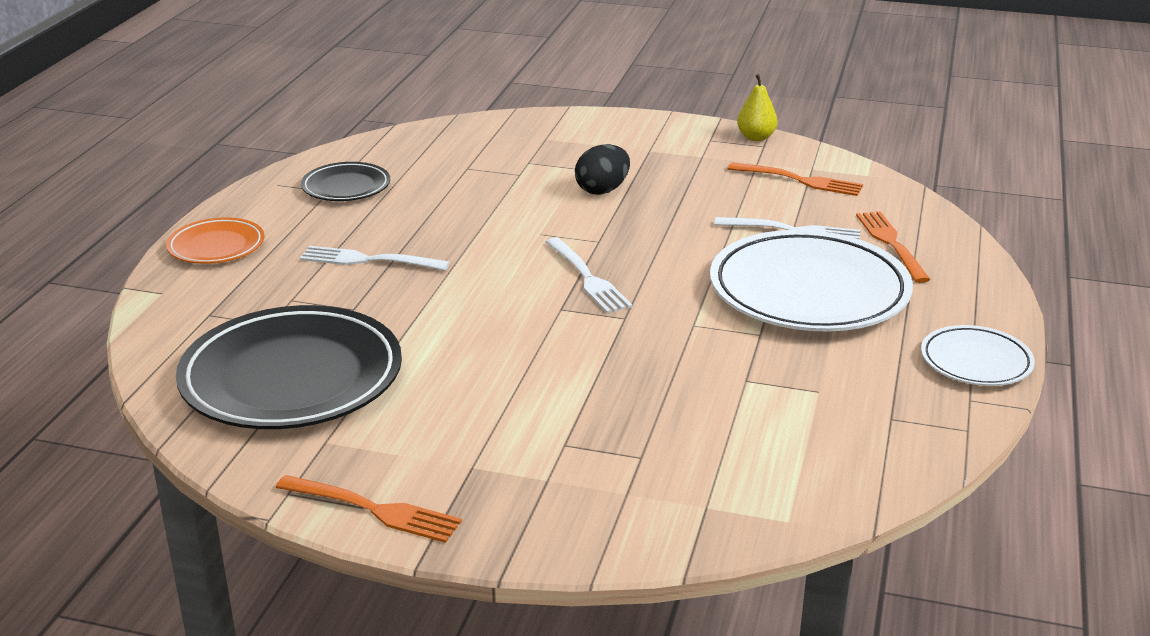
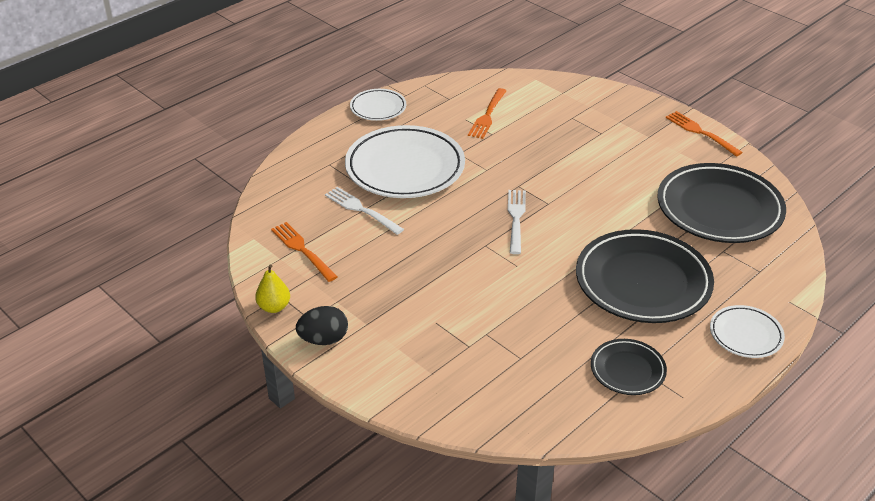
camera: 150 degrees left, 10 degrees up
(216, 246) = (745, 335): orange plate -> white plate
(368, 260) = (643, 282): white fork -> black plate
(602, 190) = (441, 291): black egg -> black egg (323, 339)
(891, 243) = (320, 181): orange fork -> orange fork (487, 115)

